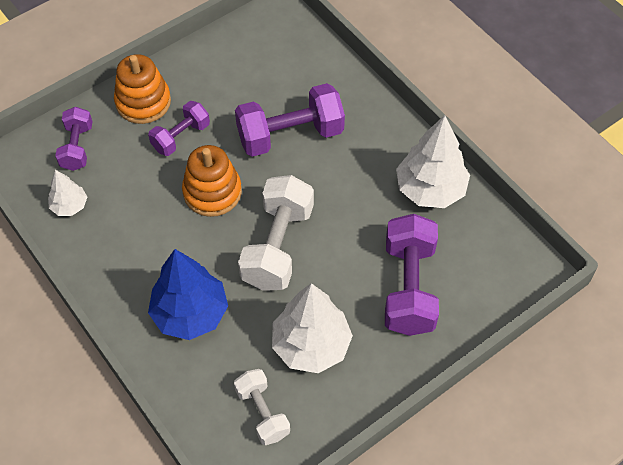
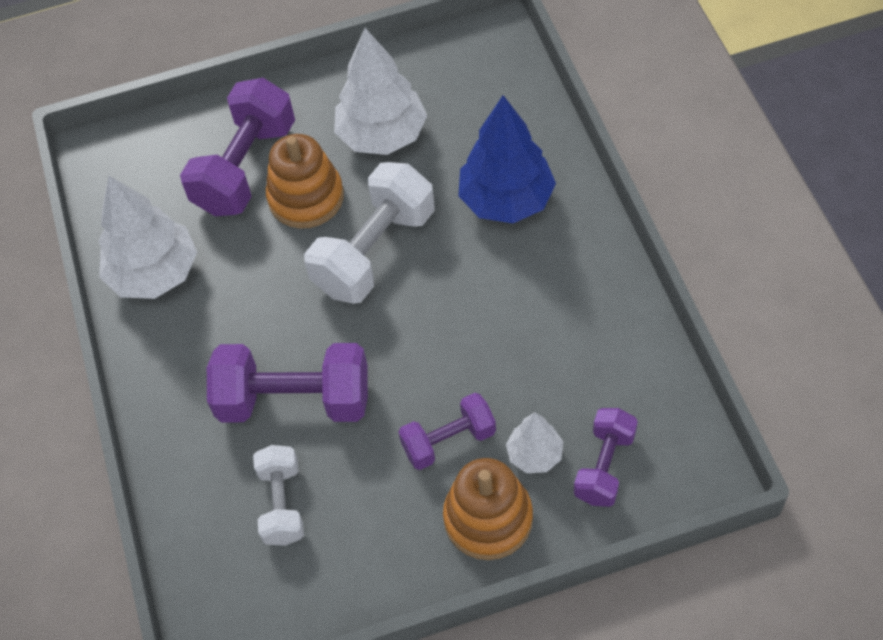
camera: 155 degrees left, 0 degrees up
(70, 206) = (630, 375): white tree -> white tree (534, 454)
(212, 192) = (431, 344): orange stacking toy -> orange stacking toy (306, 198)
(262, 413) = (460, 86): white dumbbell -> white dumbbell (282, 504)

